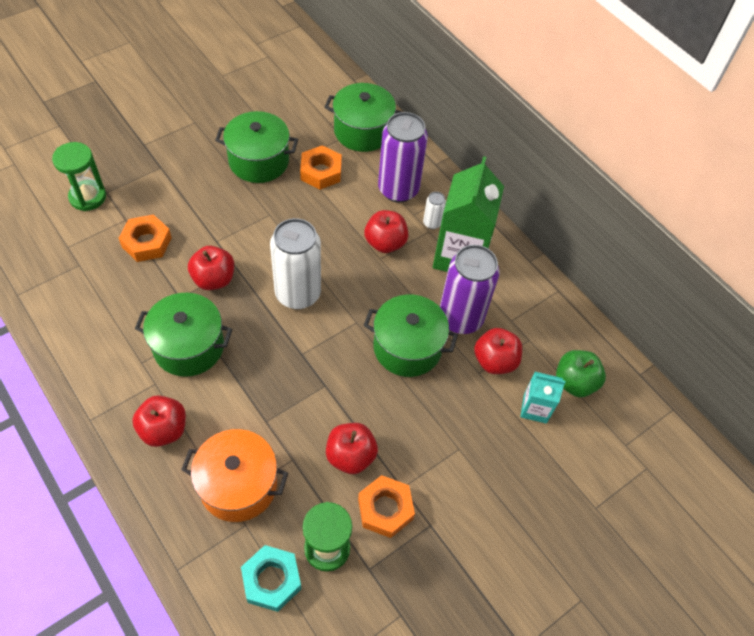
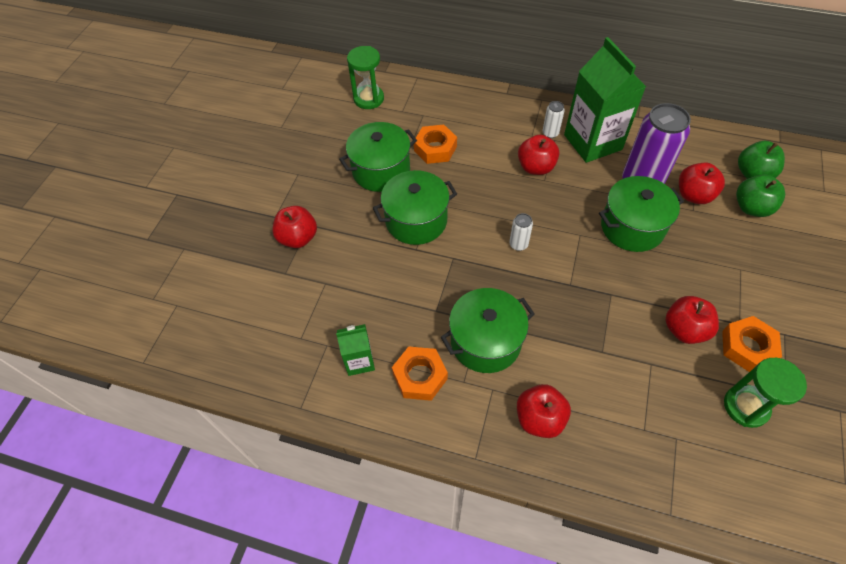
camera: 30 degrees left, 0 degrees up
(88, 197) = (273, 287): green hourglass -> green hourglass (368, 99)
(88, 292) = (359, 361): none -> green carton
(147, 242) = (363, 288): orange nut -> orange nut (420, 376)
(214, 279) = (446, 278): red apple -> red apple (298, 238)
(238, 485) = (638, 414): orange pot -> none
(271, 580) = (739, 462): turquoise nut -> none
(298, 294) = (518, 244): white can -> white can, size x0.44
(362, 131) = (432, 102): green pot -> green pot (416, 220)
(398, 189) = (502, 126): purple can -> none
(535, 408) = (751, 207): turquoise carton -> green apple

